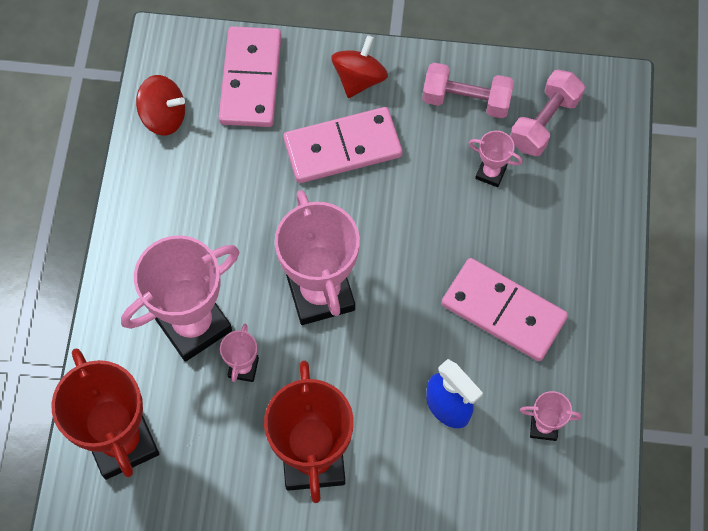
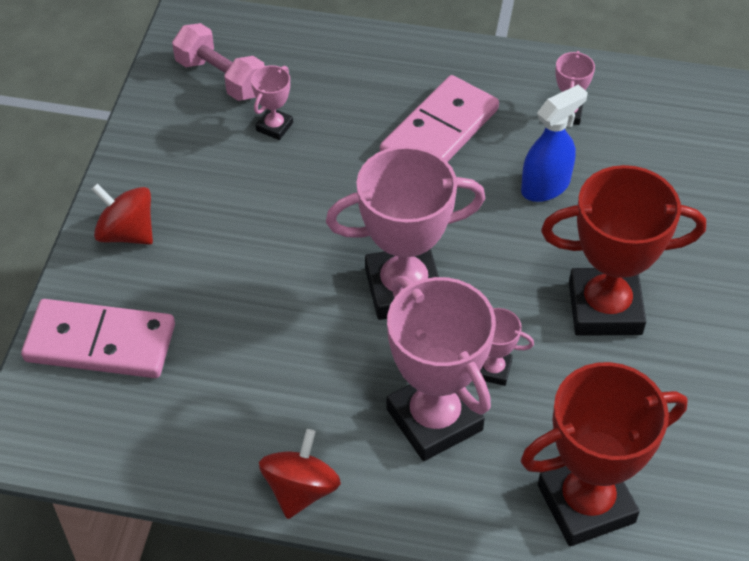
camera: 85 degrees left, 15 degrees down
(163, 116) = (133, 443): red spinning top -> red spinning top (301, 489)
(342, 148) = (218, 255): pink domino -> none
(466, 100) = (179, 139): pink dumbbell -> none

